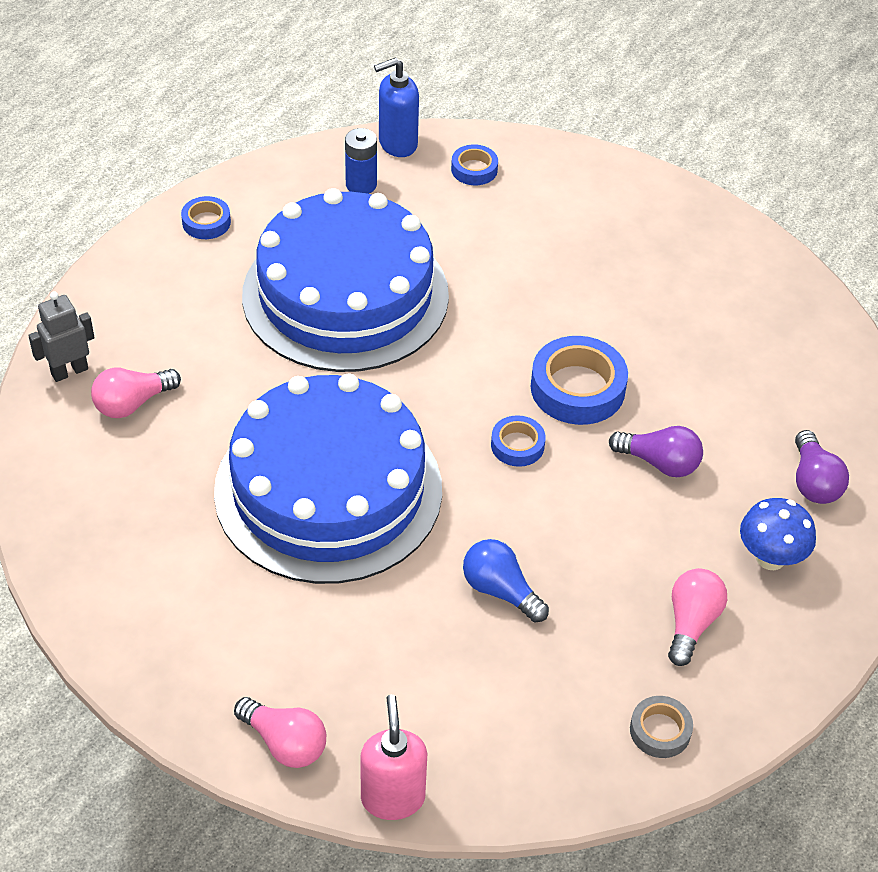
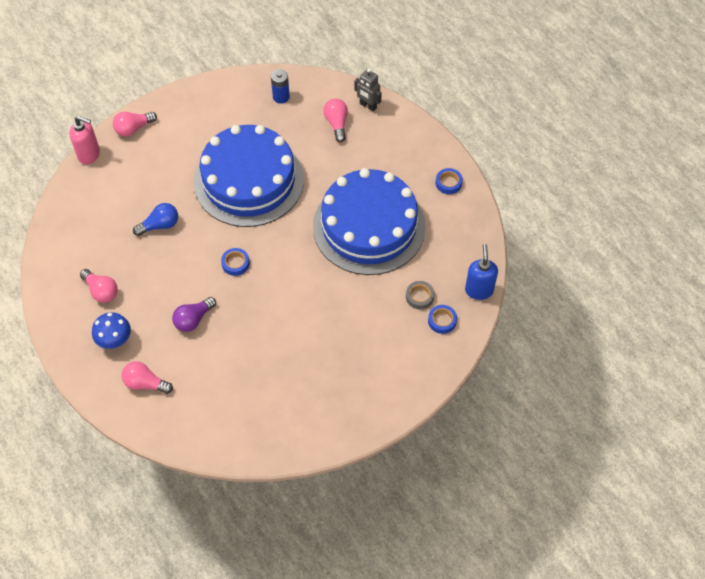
camera: 115 degrees right, 10 degrees up
(69, 371) = (368, 106): grey robot -> grey robot turned 135 degrees clockwise
(361, 185) = (451, 261): blue battery -> blue battery (281, 97)
(577, 388) = (257, 304): blue tape -> none
(660, 730) = (60, 255): grey tape -> grey tape (419, 297)
(813, 482) = (145, 383): purple light bulb -> pink light bulb

